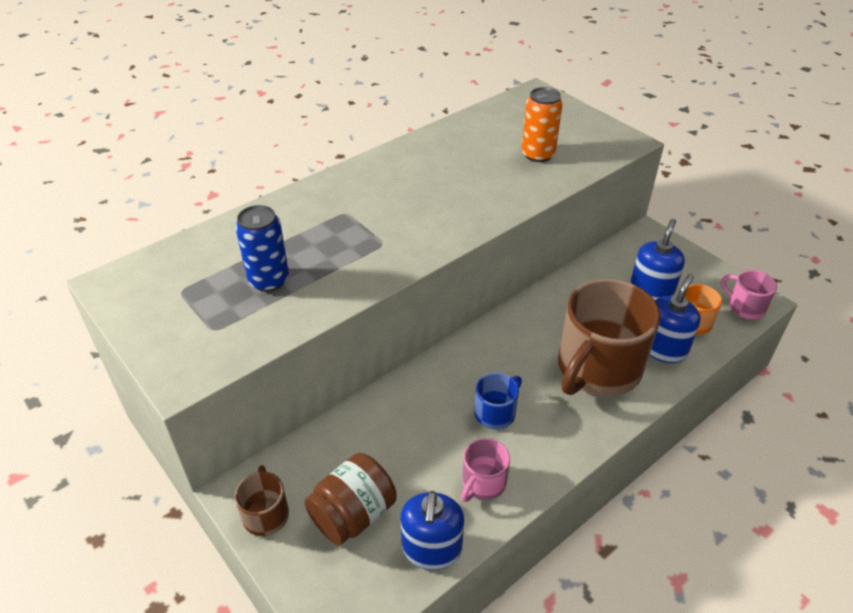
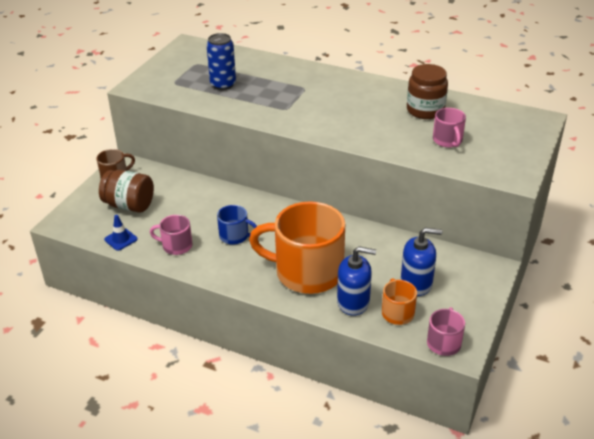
camera: 65 degrees right, 5 degrees down
(431, 549) = (121, 239): blue soap dispenser -> blue traffic cone
(469, 147) = (425, 110): none -> brown jar
(538, 154) = (447, 140): orange can -> pink mug
(597, 369) = (307, 272): brown mug -> orange mug

